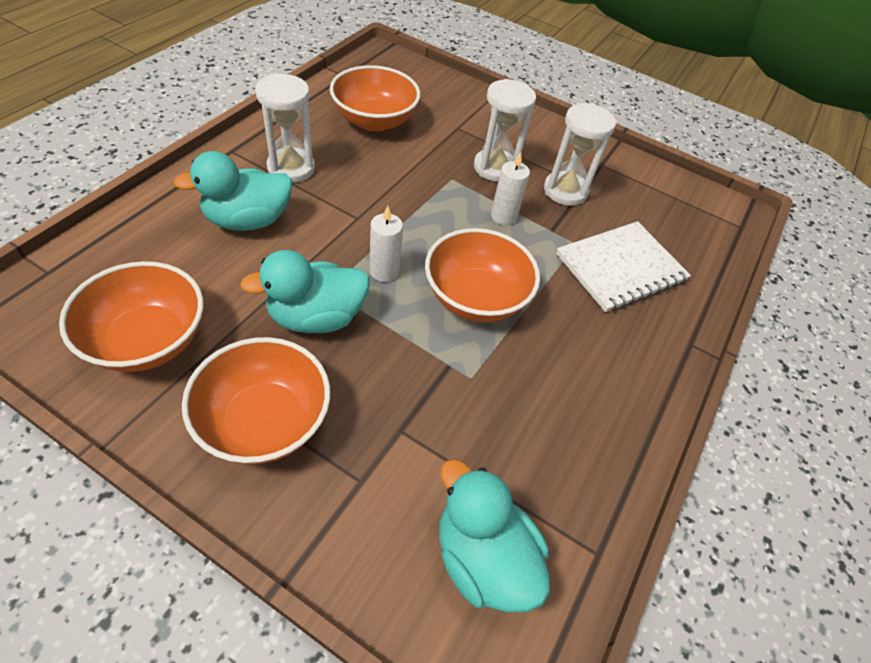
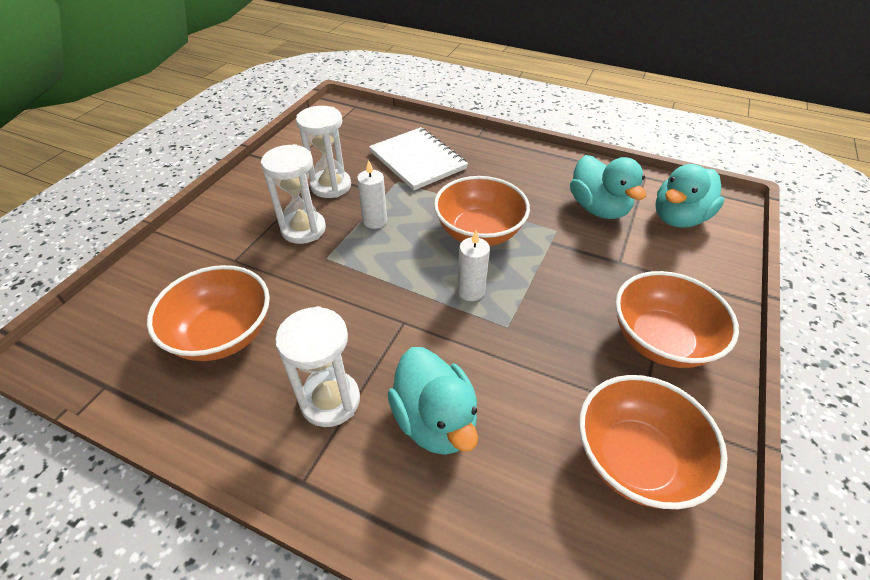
camera: 90 degrees left, 5 degrees down
(316, 317) = (544, 329): turquoise duck -> turquoise duck (598, 208)

